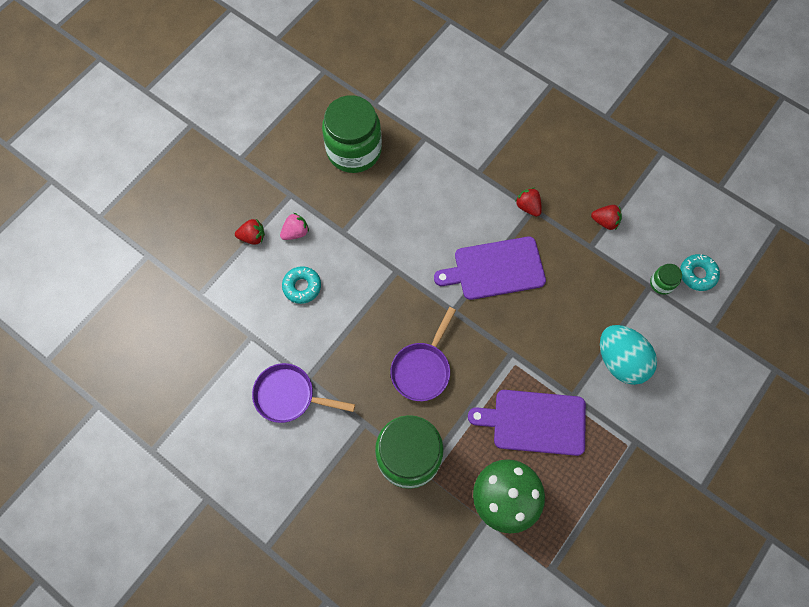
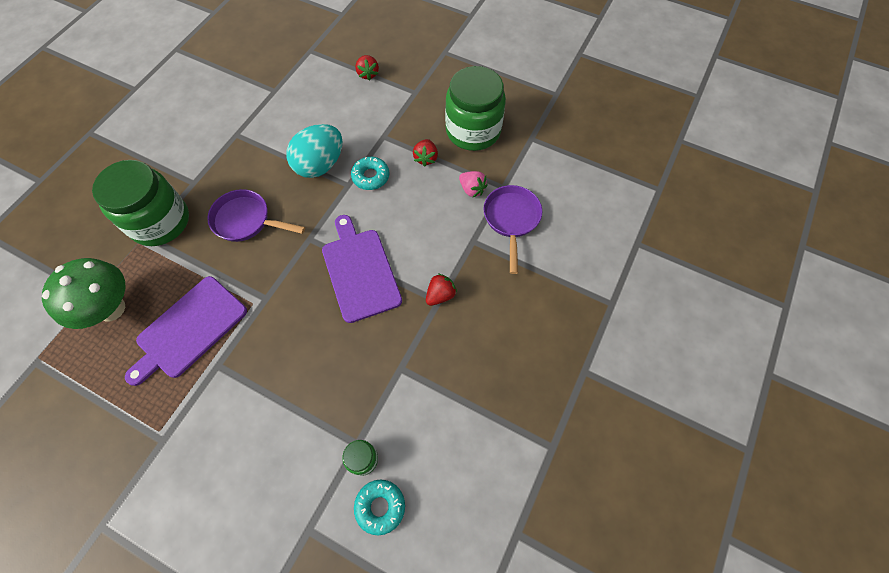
camera: 80 degrees right, 5 degrees down
(289, 396) = (220, 125): purple pan -> purple pan (511, 220)
(295, 232) = (377, 102): pink strawberry -> pink strawberry (472, 189)
(302, 287) = (323, 116): turquoise donut -> turquoise donut (371, 176)
(534, 422) = (189, 329): purple cutting board -> purple cutting board turned 135 degrees counterclockwise
(605, 221) = (436, 382): red strawberry -> red strawberry (426, 158)
(620, 361) = (259, 415): turquoise egg -> turquoise egg (320, 165)

